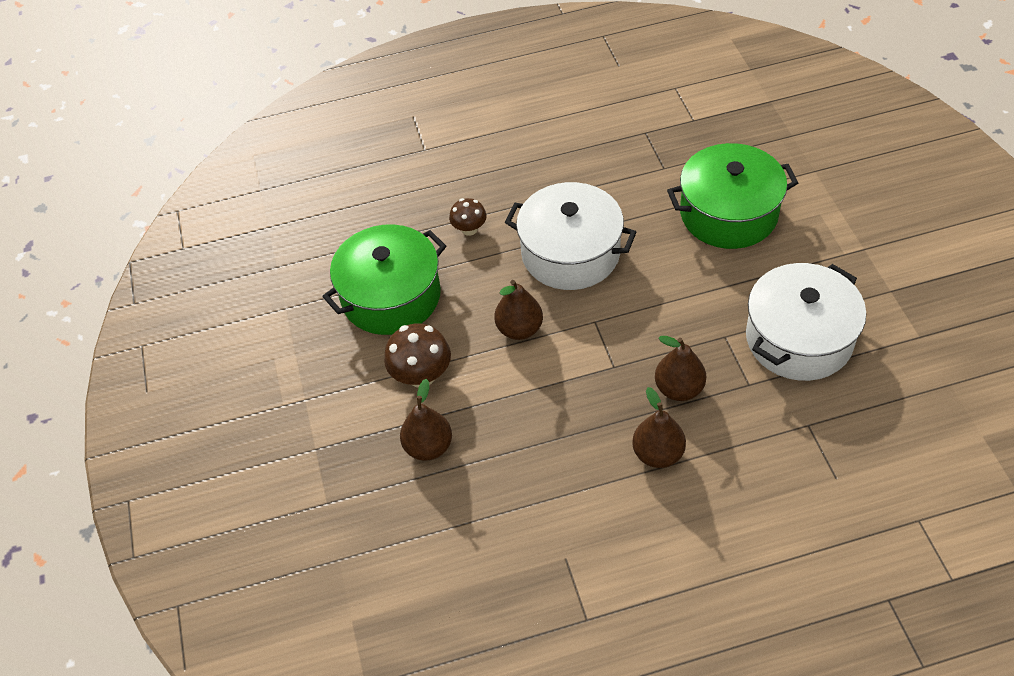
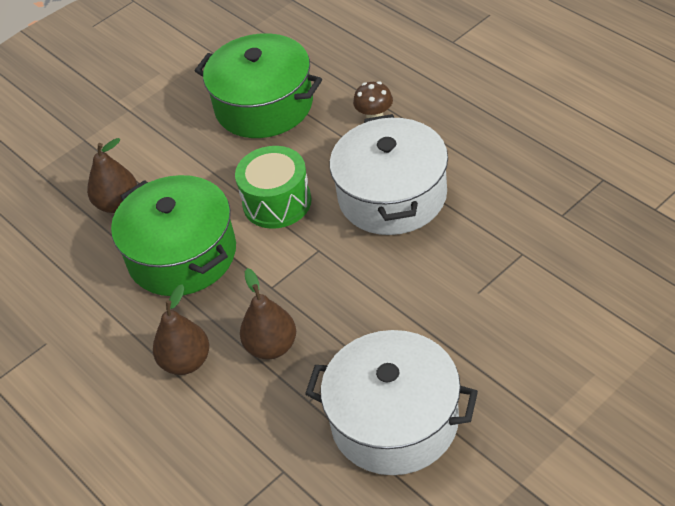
camera: 65 degrees right, 5 degrees down
(421, 375) = (189, 164): brown mushroom -> none
(519, 329) = (277, 202): brown pear -> green drum
(728, 213) = (534, 293): green pot -> green pot (182, 254)

